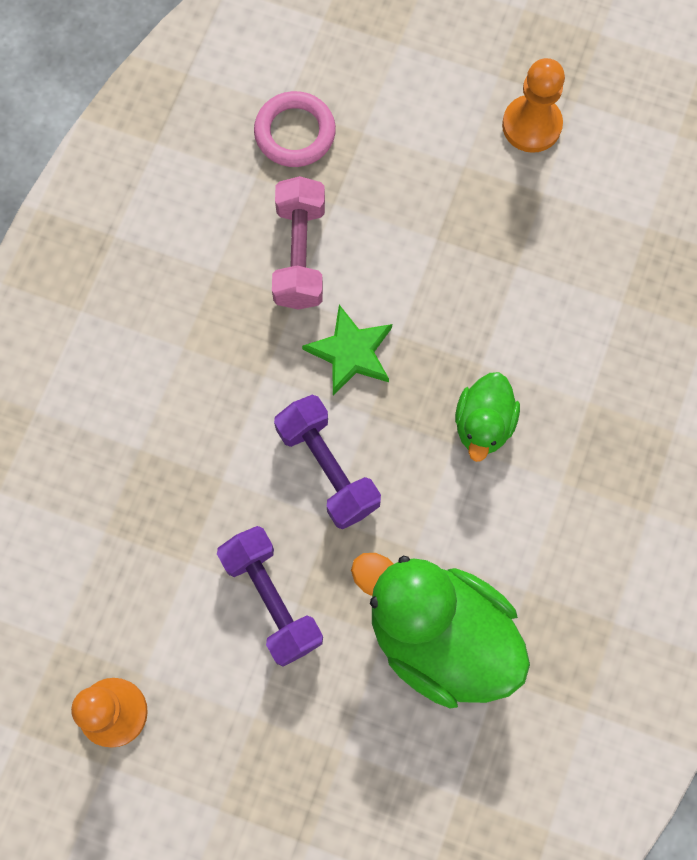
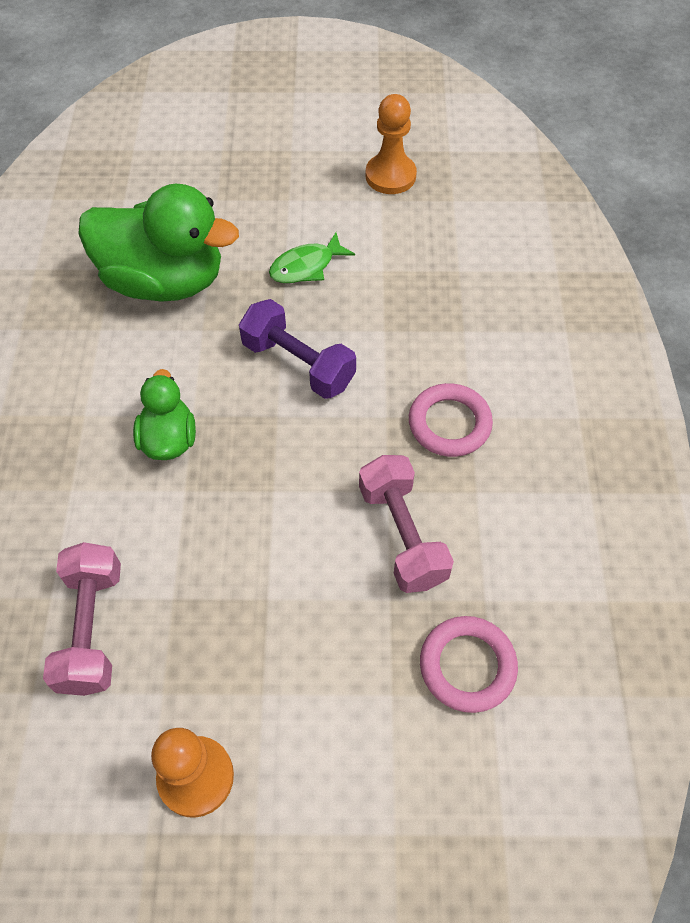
camera: 160 degrees right, 15 degrees down
(206, 347) = (449, 423): none -> pink ring
(272, 599) = (306, 266): purple dumbbell -> green fish
(351, 352) = (314, 461): green star -> none
(591, 263) = (92, 628): none -> pink dumbbell

